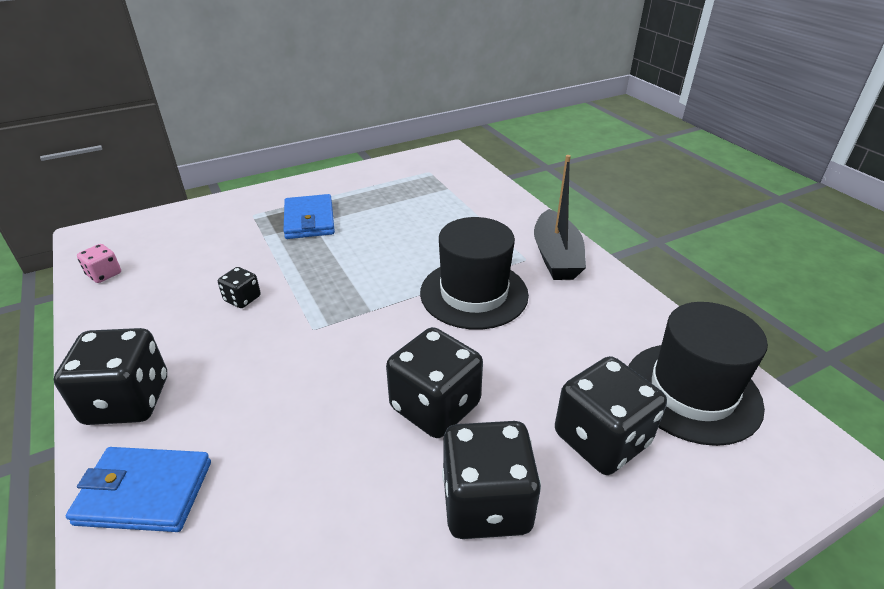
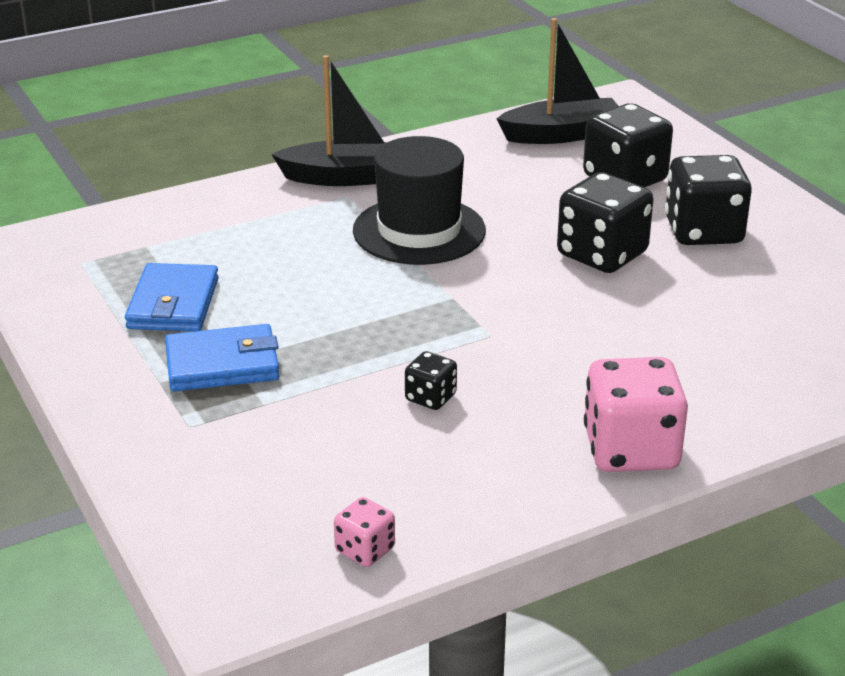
camera: 90 degrees left, 5 degrees down
(127, 401) = (631, 450): black dice -> pink dice
(145, 492) = (745, 407): blue wallet -> blue wallet (173, 304)
(692, 392) = (562, 135): black hat -> black boat

